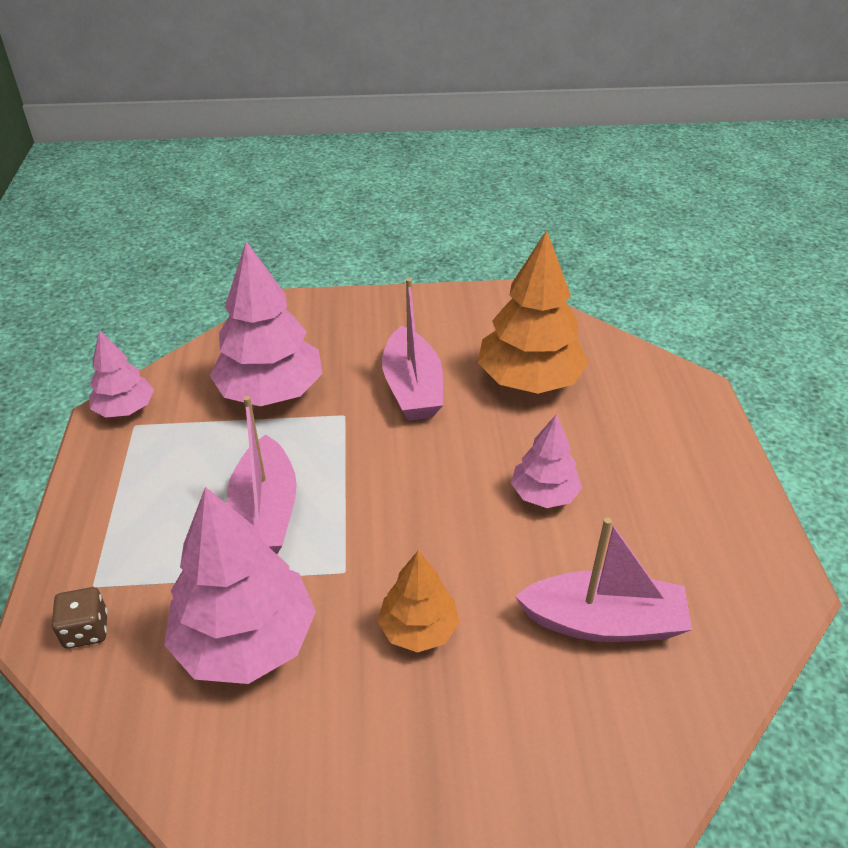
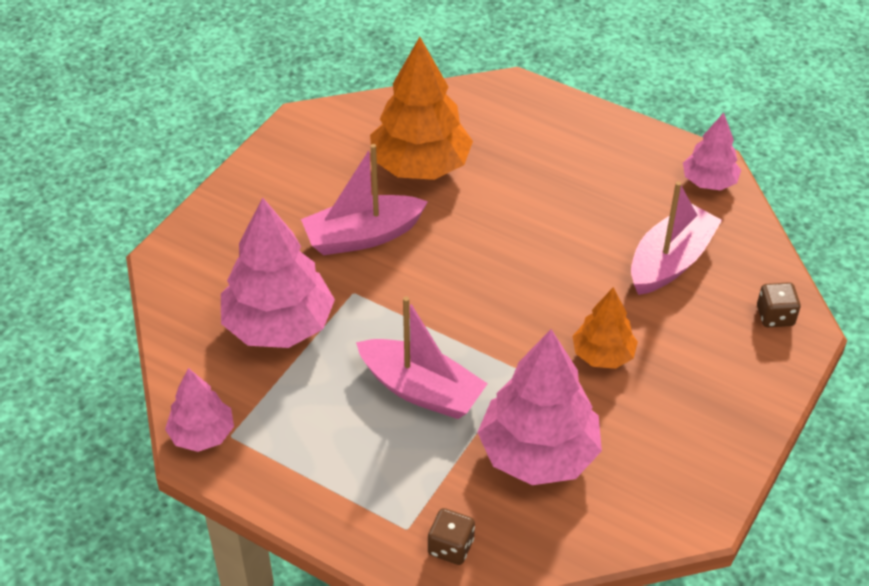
camera: 55 degrees left, 5 degrees up
(412, 388) = (362, 236): pink boat -> pink boat turned 135 degrees clockwise
(544, 494) = (542, 226): pink tree -> pink tree (709, 182)
(623, 773) = (775, 316): none -> brown dice

